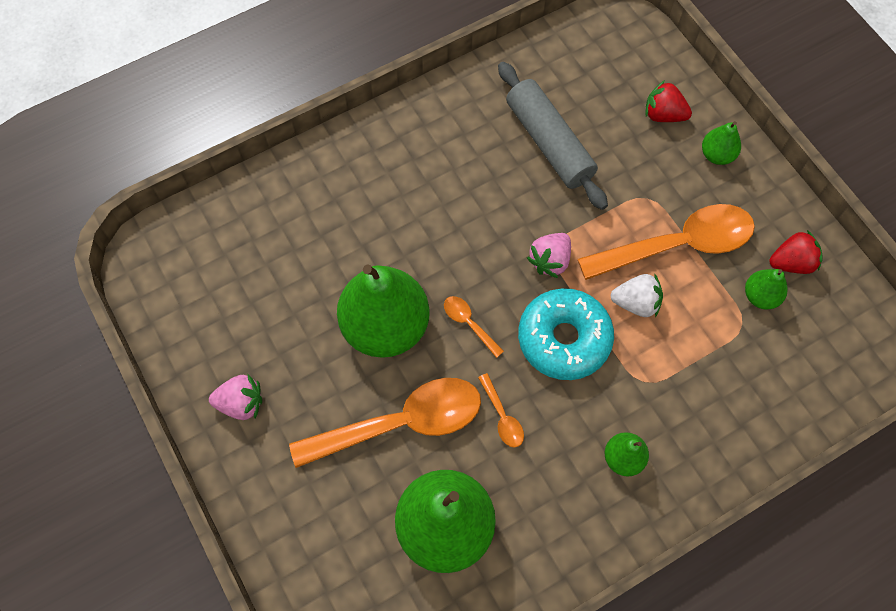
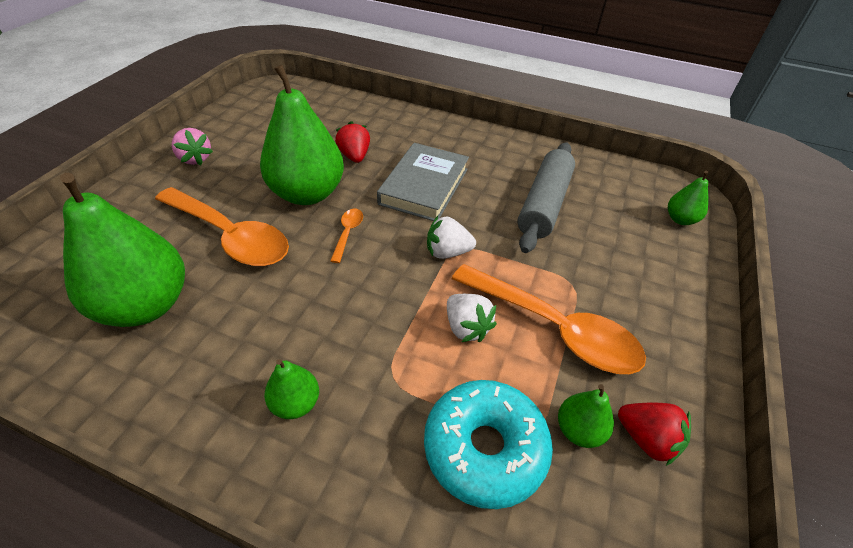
camera: 50 degrees right, 20 degrees down
(451, 220) = (424, 186): none -> grey book
(502, 417) = (278, 292): orange spoon -> none
(550, 260) = (447, 252): pink strawberry -> white strawberry
(564, 339) = (385, 295): turquoise donut -> turquoise donut (484, 448)
(663, 115) = (655, 256): red strawberry -> red strawberry (354, 156)
(716, 155) = (671, 310): green pear -> green pear (680, 219)

